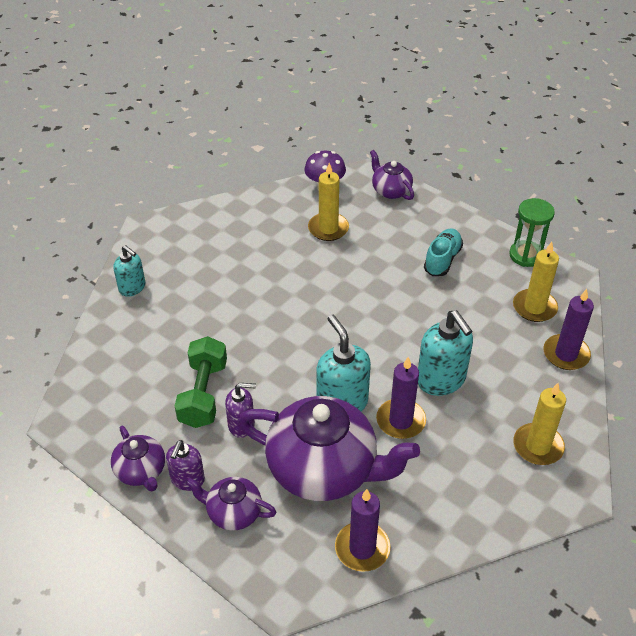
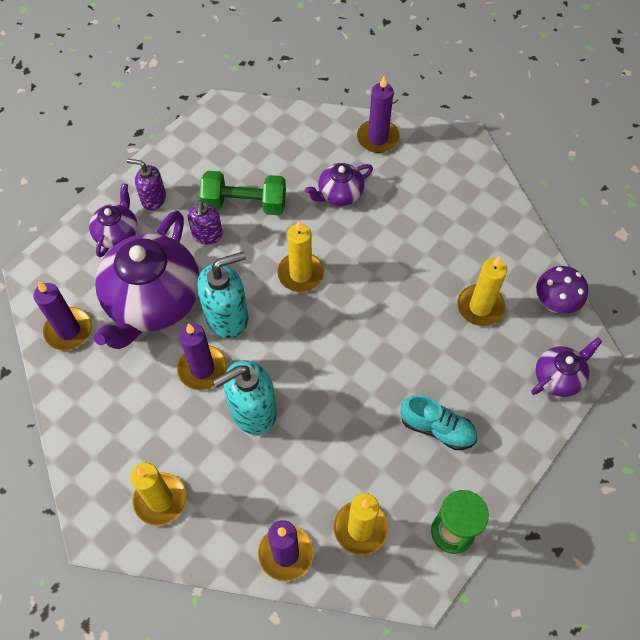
camera: 90 degrees right, 15 degrees up
(132, 288) = (378, 138): turquoise soap dispenser -> purple candle
(141, 471) = (165, 167): purple teapot -> purple teapot (339, 194)
(292, 347) = (300, 274): none -> yellow candle

